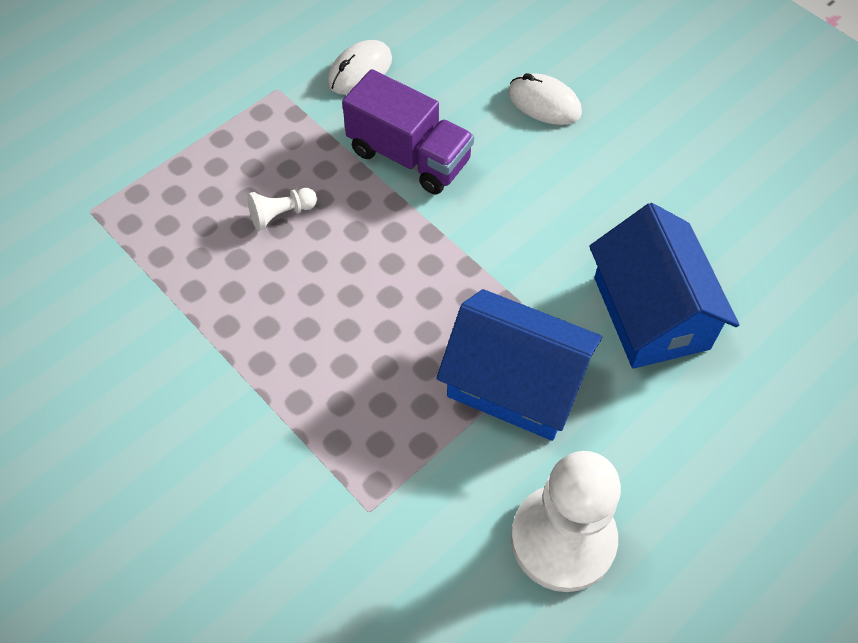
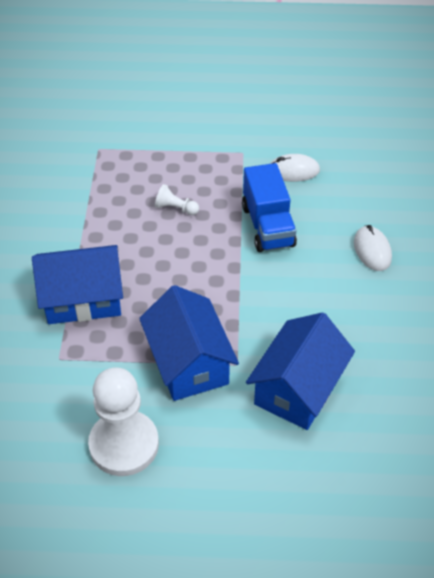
camera: 45 degrees right, 10 degrees down
(307, 414) = (83, 299): none -> blue house
(409, 156) = (268, 226): purple truck -> blue truck

